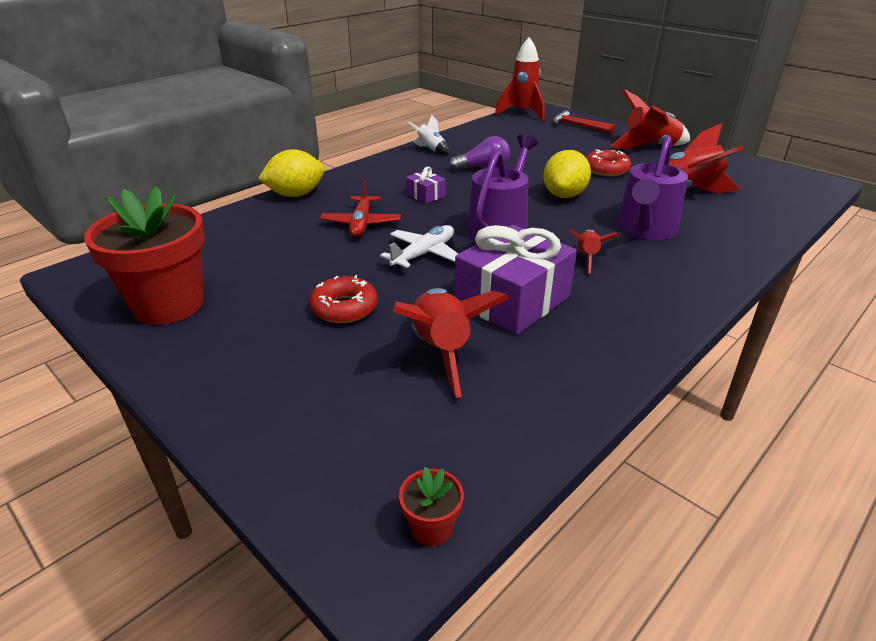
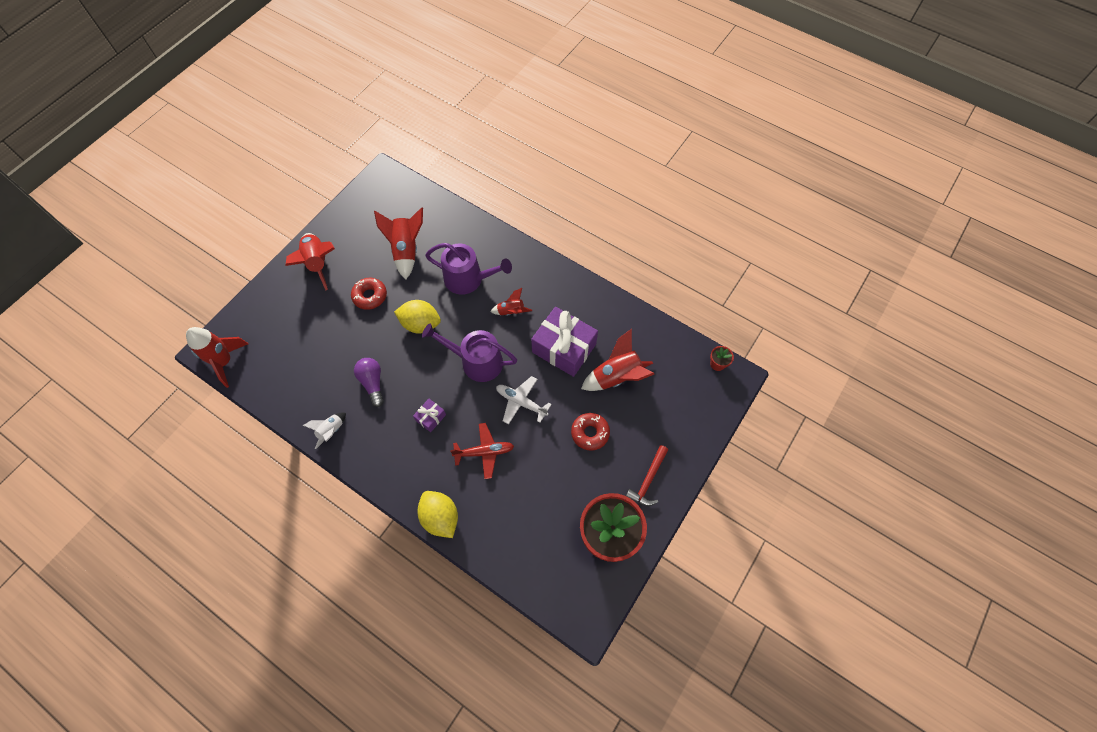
camera: 100 degrees left, 30 degrees up
(578, 126) = (265, 314): red hammer -> red hammer (648, 480)

